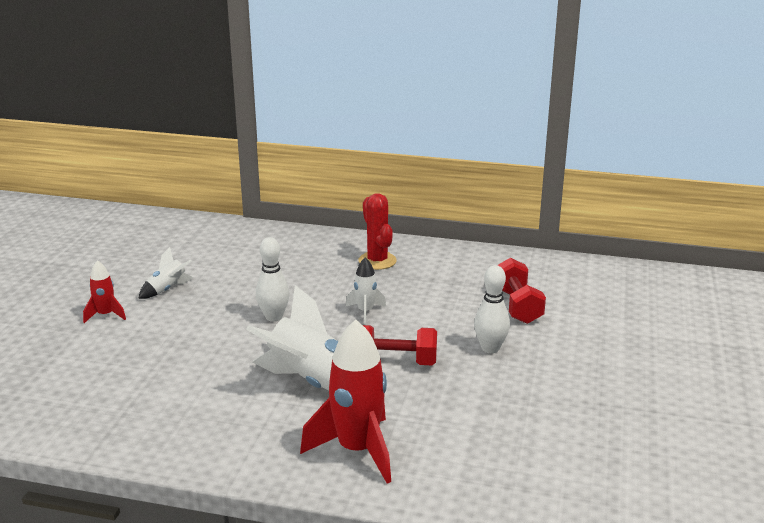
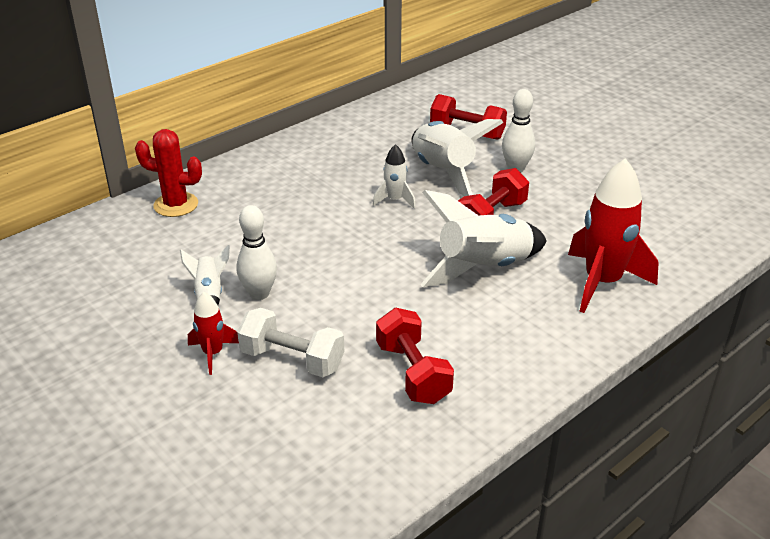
camera: 55 degrees left, 10 degrees up
(122, 345) = (292, 359): none -> white dumbbell
(146, 398) = (413, 373): none -> red dumbbell
(274, 317) = (346, 250): white bowling pin -> white bowling pin (259, 294)
(377, 261) = (312, 161): red cactus -> red cactus (176, 205)
(435, 317) = (443, 172): none -> white rocket

